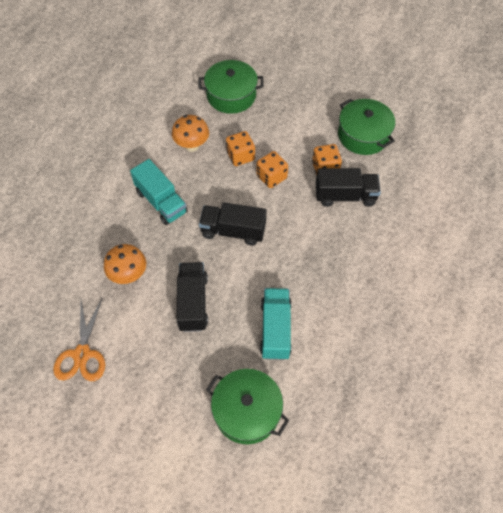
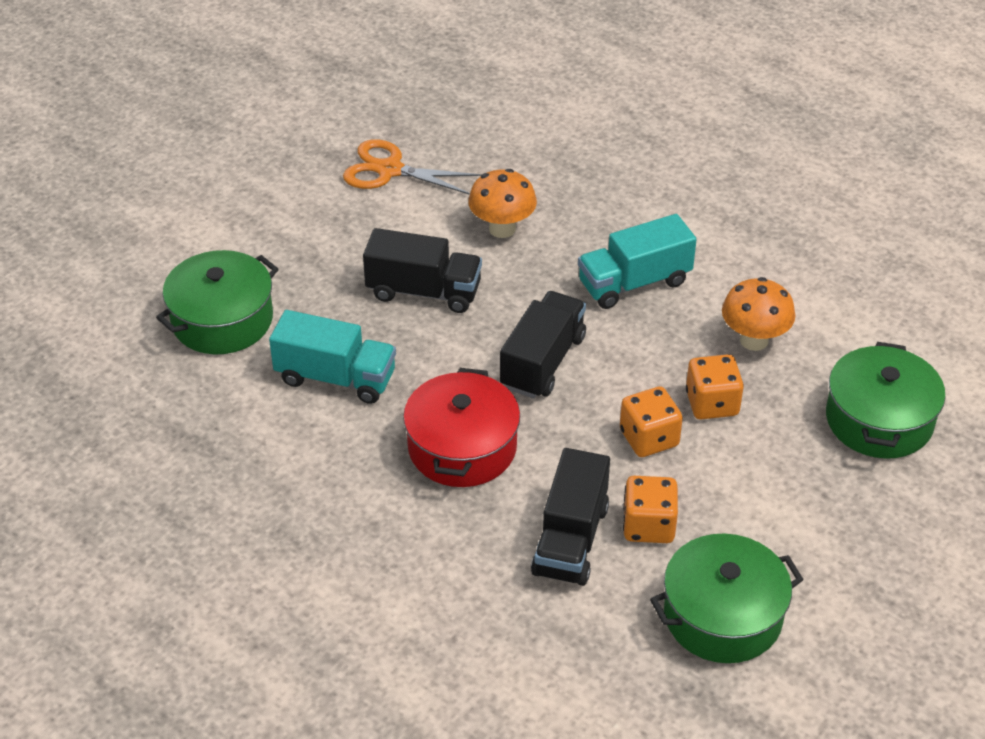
camera: 105 degrees right, 15 degrees down
(305, 254) = (462, 447): none -> red pot

